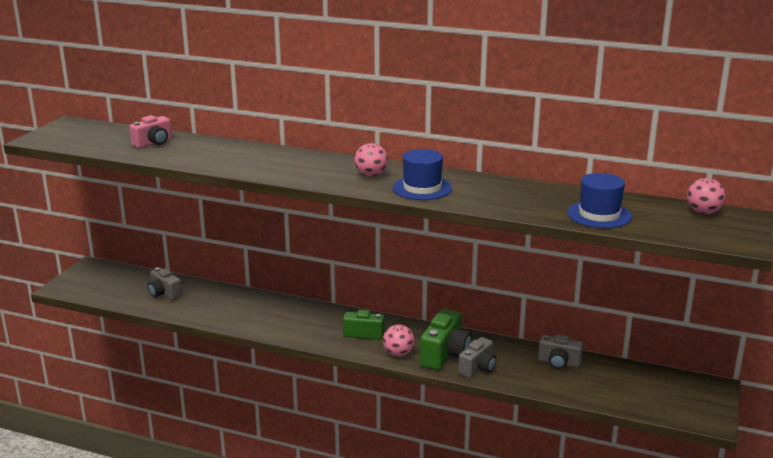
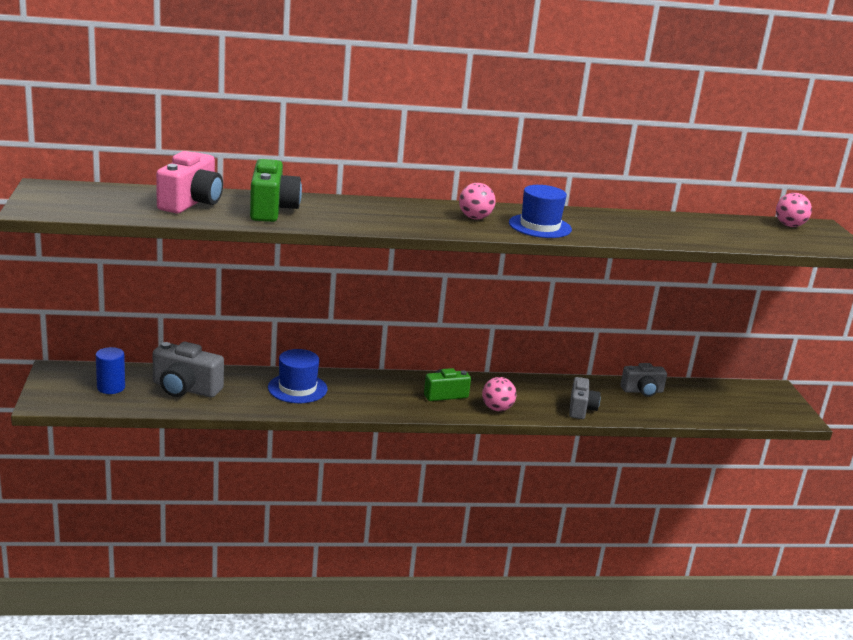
camera: 30 degrees left, 0 degrees up
(114, 284) = (111, 387): none -> blue cylinder
(153, 143) = (191, 203): pink camera -> pink camera, size x1.51
(164, 294) = (185, 389): grey camera -> grey camera, size x1.51
(445, 354) = (540, 401): green camera -> green camera (272, 209)
(599, 214) = (717, 235): blue hat -> blue hat (297, 388)

